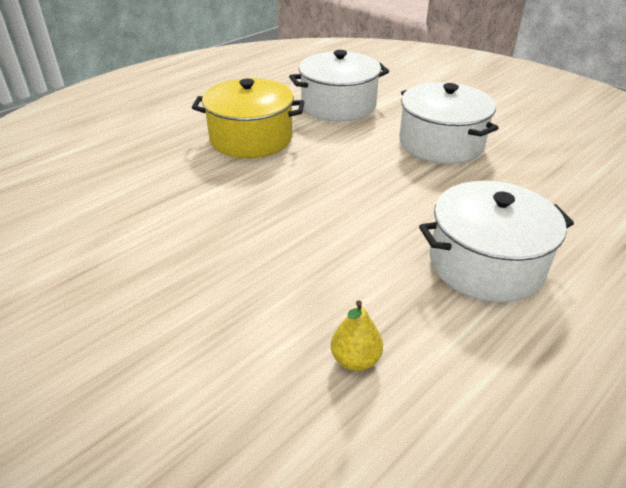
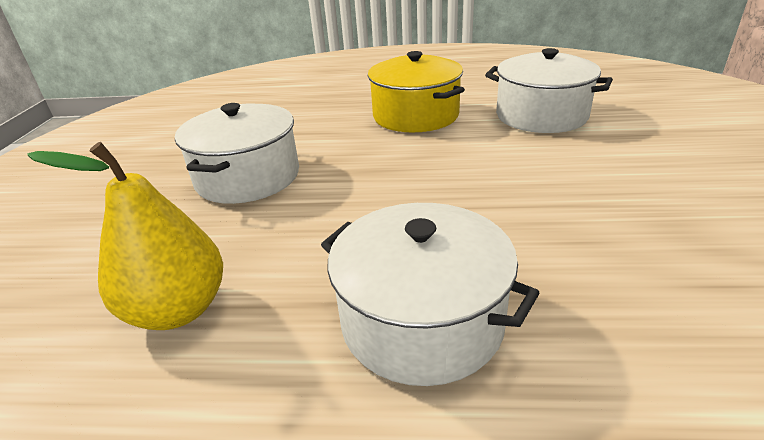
camera: 50 degrees right, 5 degrees down
(355, 360) = (178, 310): yellow pear -> yellow pear, size x1.92
(441, 143) = (596, 187): white pot -> white pot (248, 177)

